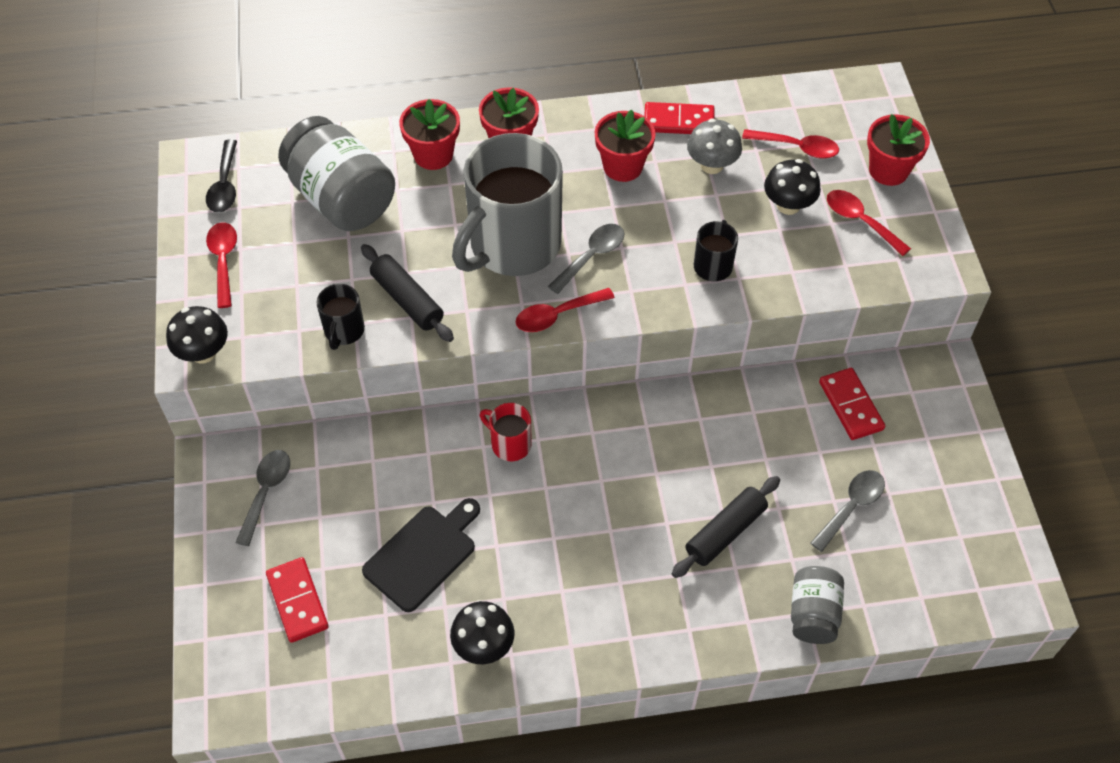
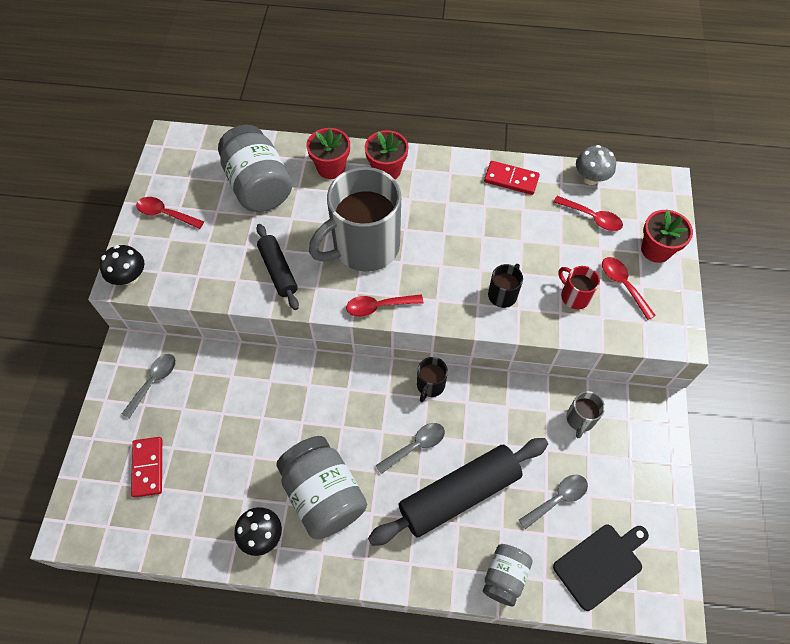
camera: 15 degrees right, 5 degrees up
(223, 261) = (165, 214): red spoon -> red spoon turned 75 degrees counterclockwise
(225, 185) = (185, 160): black spoon -> none
(344, 331) = (227, 283): black mug -> black mug (430, 385)
(423, 555) = (242, 455): black cutting board -> black cutting board (600, 564)
(510, 444) = (327, 388): red mug -> red mug (574, 296)
(549, 576) = (323, 495): none -> grey jar
(591, 256) = (417, 267): grey spoon -> grey spoon (415, 446)
(623, 166) = (460, 205): red flower pot -> none
(712, 165) = (525, 217): grey mushroom -> grey mushroom (590, 178)
(725, 532) = (459, 494): black rolling pin -> black rolling pin, size x1.76
(788, 205) = (572, 260): black mushroom -> none
(851, 405) = (580, 419): red domino -> grey mug

